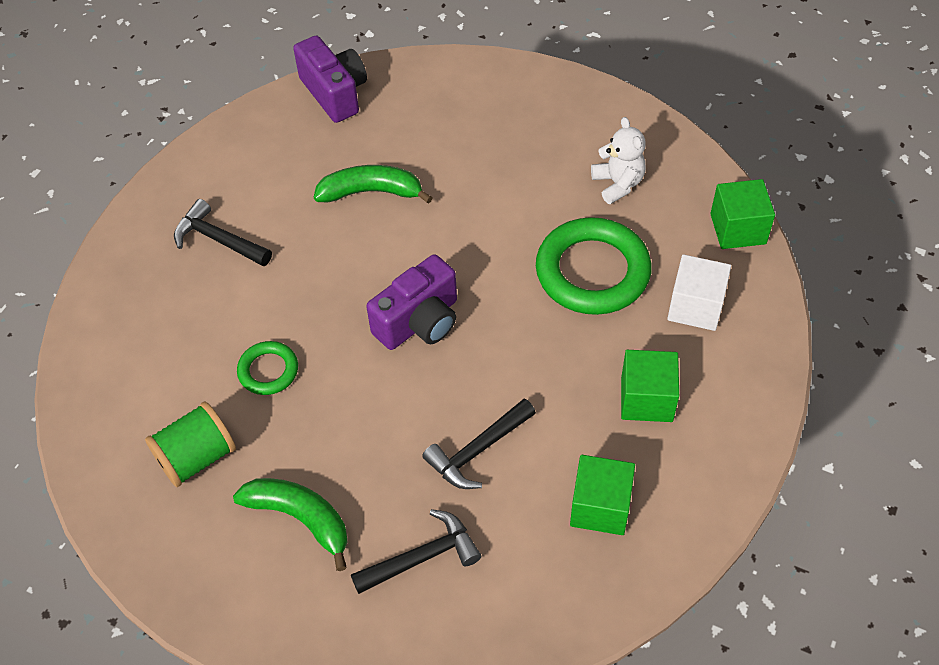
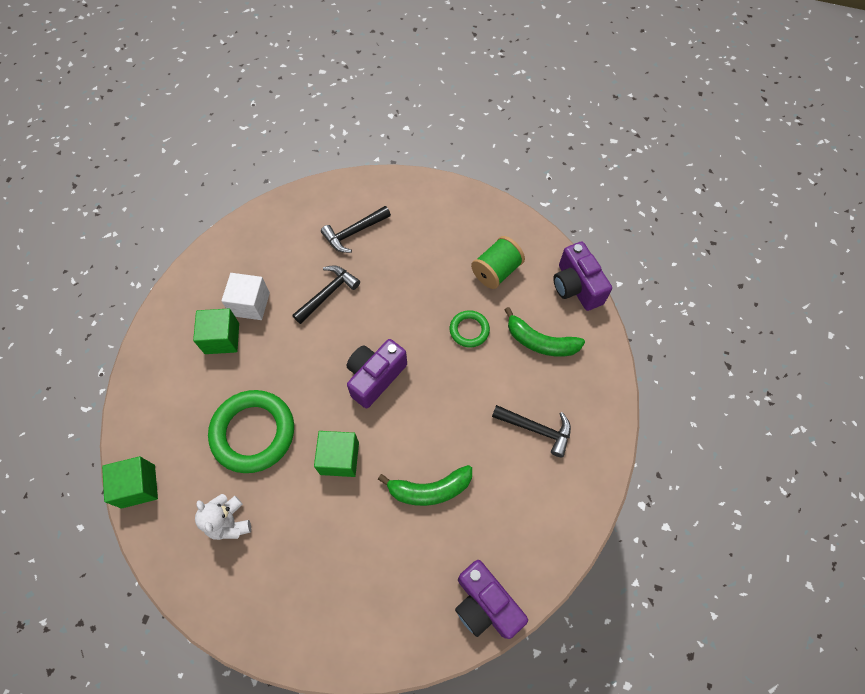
camera: 170 degrees right, 10 degrees up
(81, 418) = (576, 286): none -> purple camera
(300, 518) = (426, 245): green banana -> green banana (540, 342)
(600, 507) = (254, 269): green cube -> green cube (339, 458)
(695, 306) = (181, 411): white cube -> white cube (250, 304)

